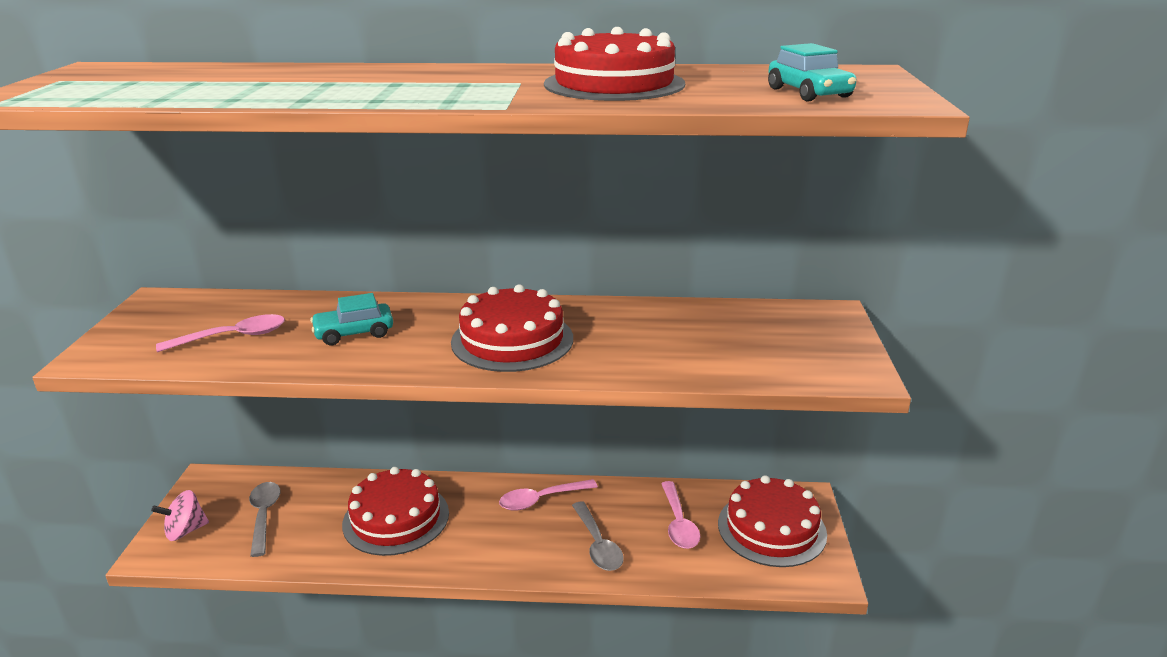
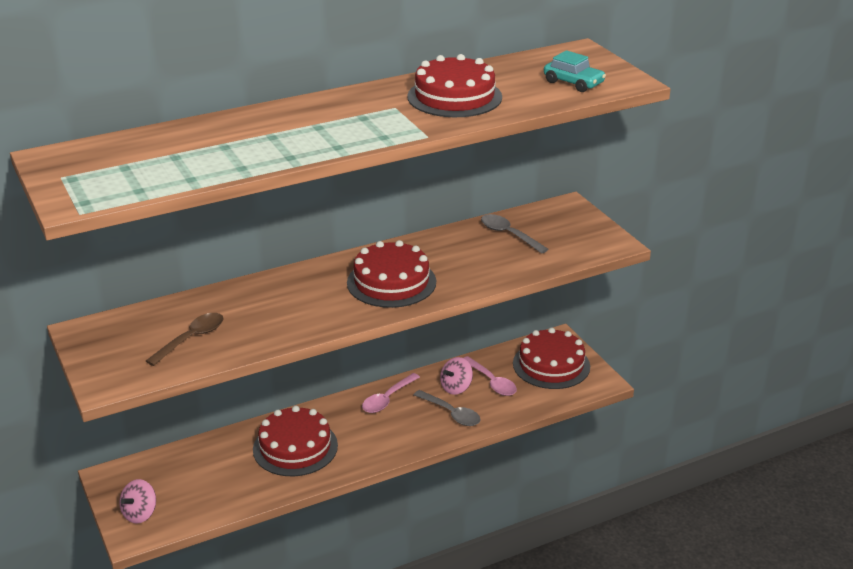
camera: 30 degrees left, 5 degrees up
(233, 337) = (191, 339): pink spoon -> brown spoon
(264, 516) = (191, 482): grey spoon -> grey spoon (509, 234)
(354, 333) = (277, 309): turquoise car -> none
(630, 514) = (456, 387): none -> pink spinning top

